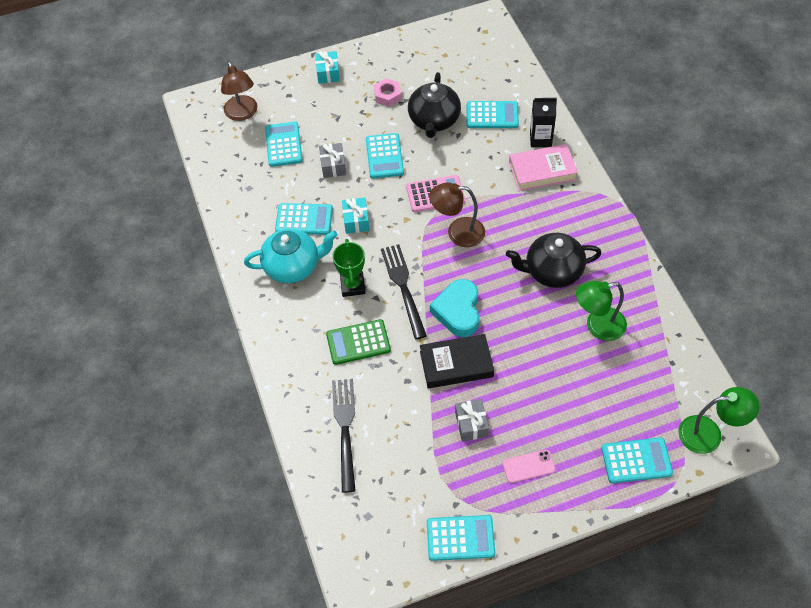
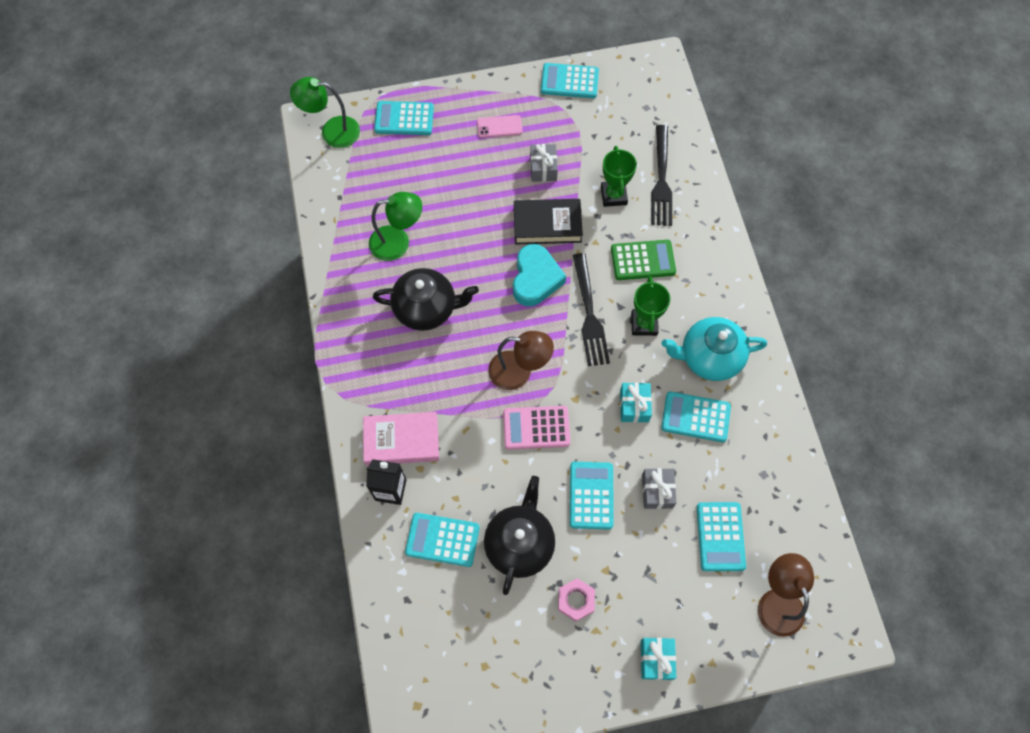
camera: 175 degrees left, 10 degrees up
(393, 404) = (613, 195): none -> green trophy

